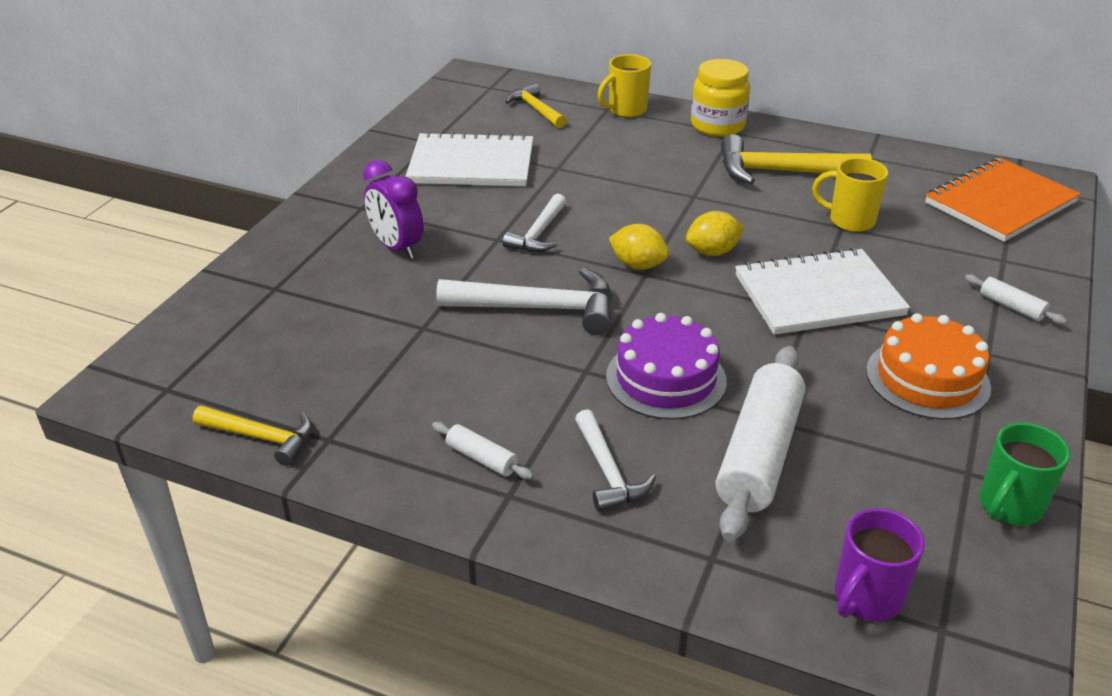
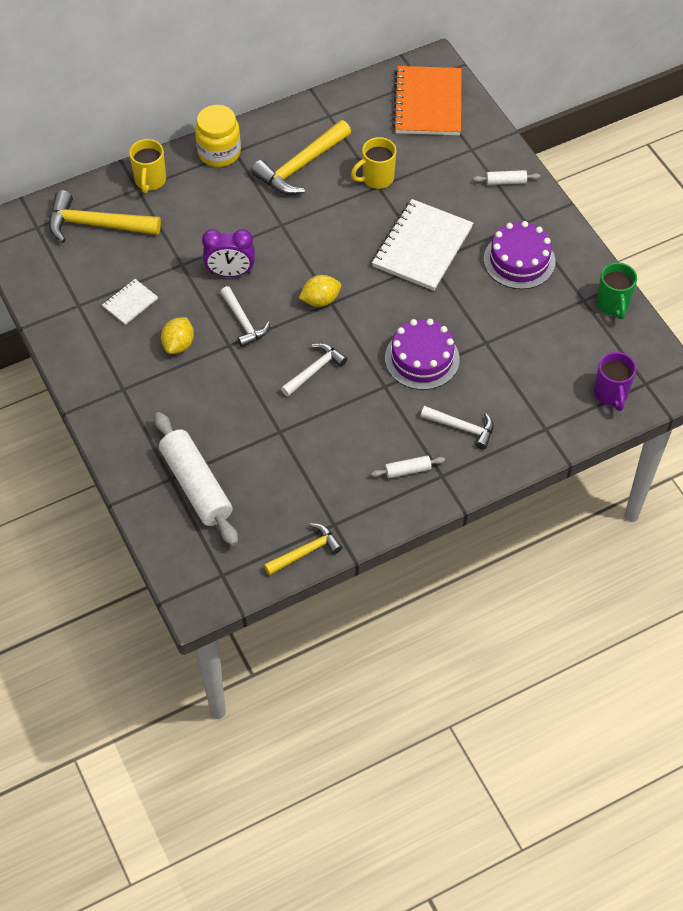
camera: 50 degrees left, 20 degrees up
(397, 247) = (188, 397): purple clock -> purple clock (230, 273)
(471, 164) = (130, 303): white notebook -> white notebook, size x0.48
(536, 110) = (96, 225): yellow hammer -> yellow hammer, size x1.64
(539, 308) = (314, 370): white hammer -> white hammer, size x0.61
(712, 252) = (342, 259): yellow lemon -> yellow lemon (178, 344)
(759, 454) = (504, 363): white rolling pin -> white rolling pin (196, 485)
(927, 379) = (519, 260): orange cake -> purple cake

